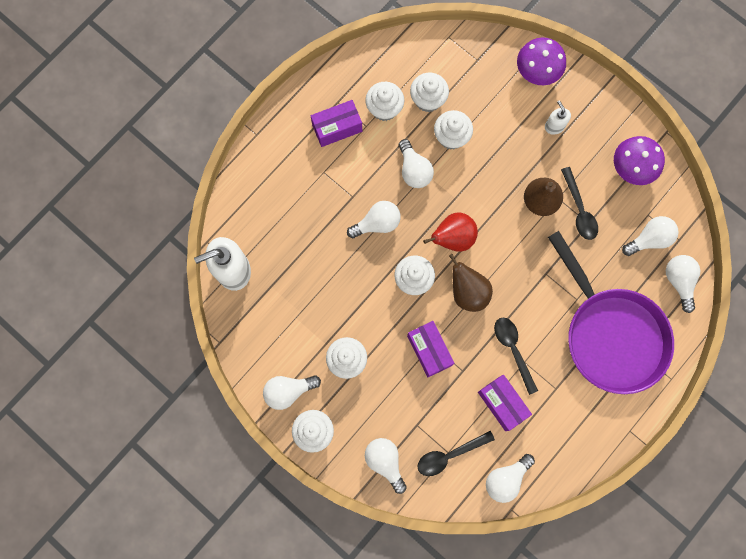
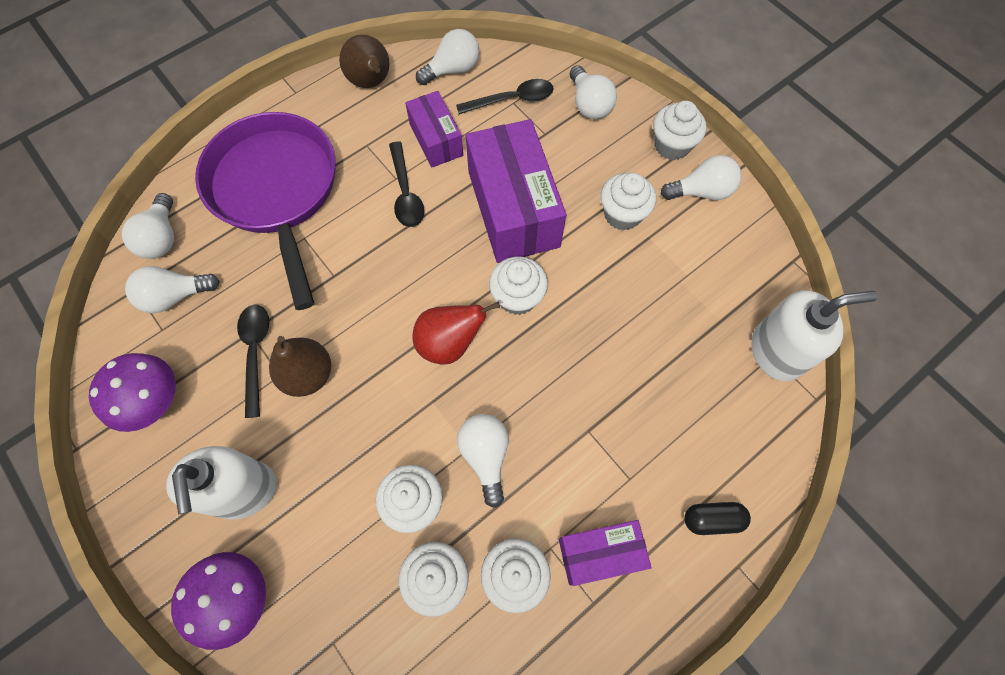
camera: 170 degrees left, 10 degrees down
(272, 157) = (712, 519): none -> black capsule
(377, 223) = (556, 383): white light bulb -> none
(429, 350) = (513, 209): purple box -> purple box, size x1.79
(468, 292) = (446, 269): brown pear -> brown pear (371, 83)
(554, 126) = (244, 491): white soap dispenser -> white soap dispenser, size x1.96

